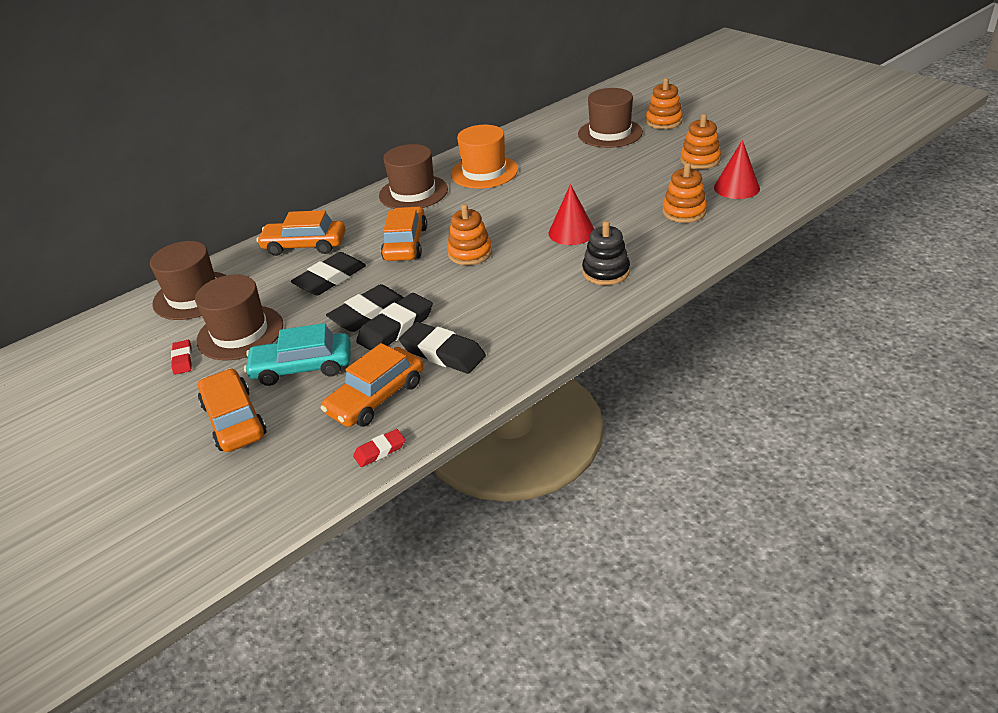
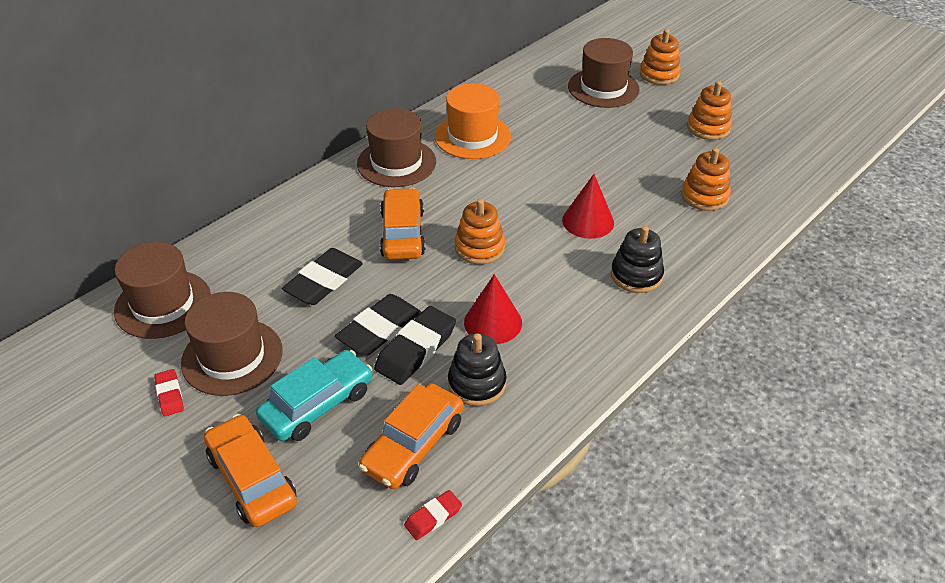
camera: 10 degrees left, 5 degrees up
(302, 367) = (318, 404): turquoise car -> turquoise car turned 150 degrees clockwise
(305, 245) = (283, 234): orange car -> none
(442, 353) = (477, 383): black eraser -> black stacking toy
(736, 187) = (754, 165): red cone -> red cone (493, 322)

